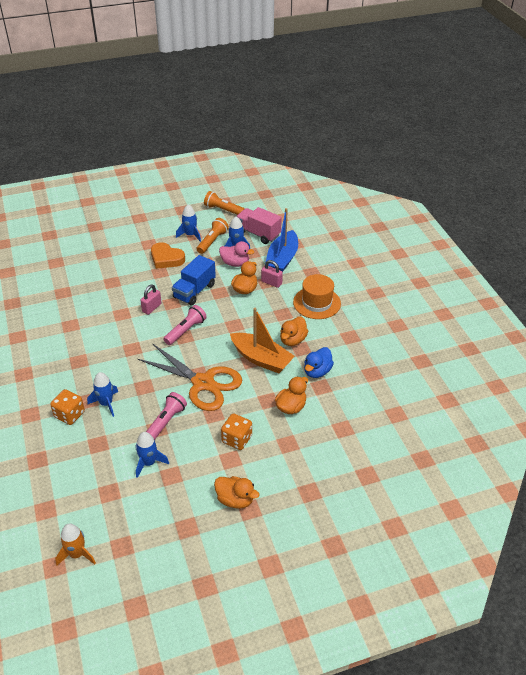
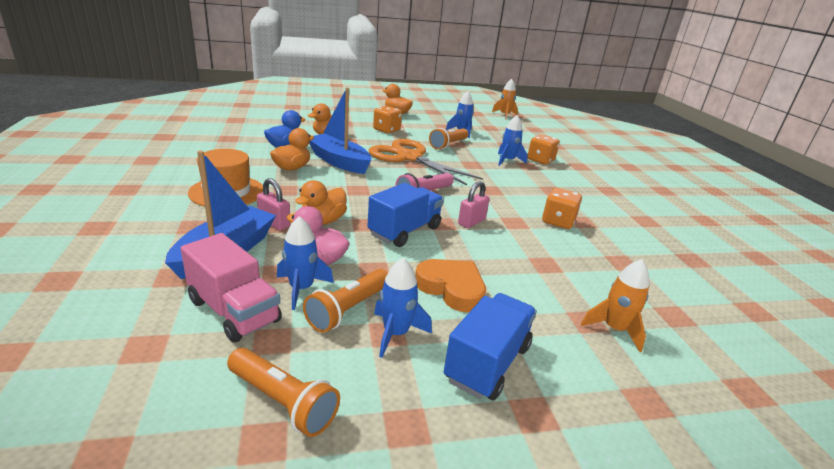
camera: 175 degrees left, 15 degrees down
(89, 321) = (558, 221): none -> orange dice
(92, 251) = (614, 329): none -> orange rocket
(153, 230) = (487, 363): none -> blue truck
(166, 422) = (448, 145): pink flashlight -> orange flashlight
(261, 359) = (339, 162): orange boat -> blue boat

